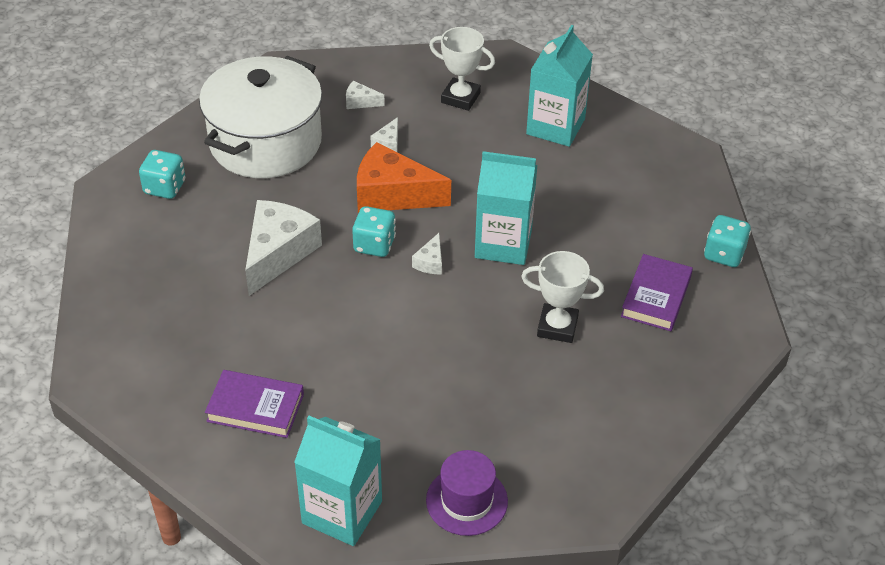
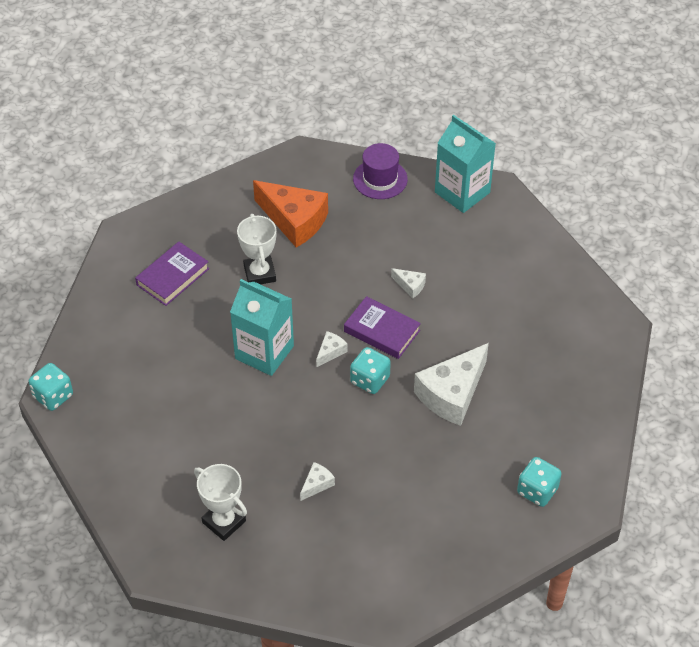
camera: 160 degrees left, 5 degrees up
(255, 408) = (502, 272): purple book -> purple book (381, 331)
(265, 142) = (431, 519): white pot -> none
(360, 102) = (323, 545): white cheese -> white cheese (410, 286)
(392, 194) = (335, 426): orange cheese -> orange cheese (294, 220)
(555, 126) = (153, 460): turquoise carton -> none
(557, 327) = (260, 273): white trophy -> white trophy turned 45 degrees clockwise
(724, 254) = (97, 296): turquoise dice -> turquoise dice (53, 396)

